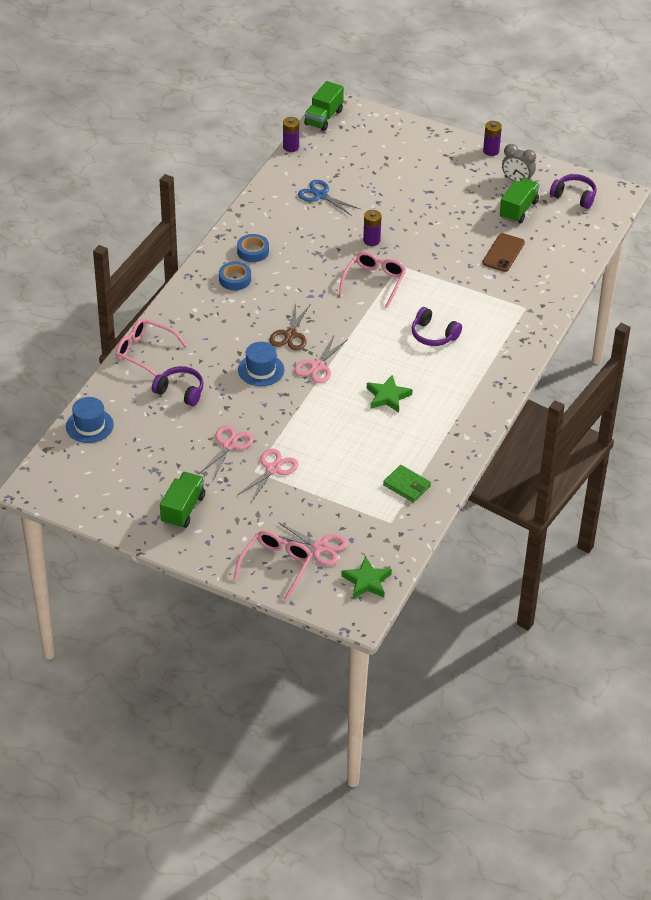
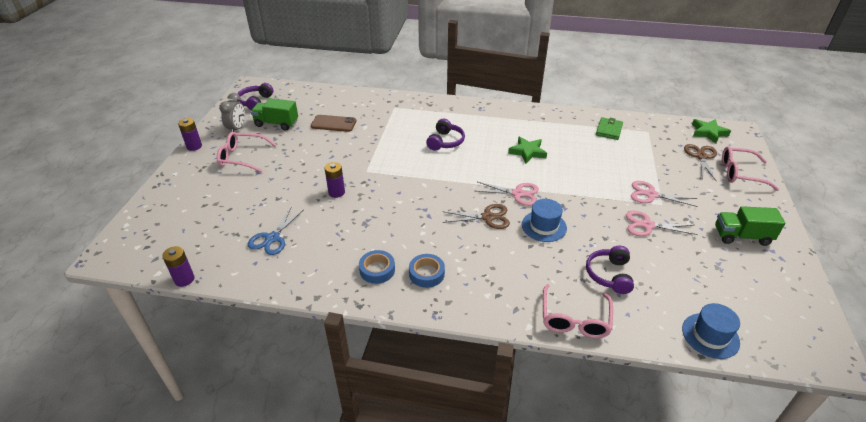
camera: 105 degrees left, 5 degrees down
(320, 547) = (701, 157): pink scissors -> brown scissors
(323, 118) = (127, 263): green truck -> none
(374, 282) = (393, 181): pink glasses -> pink glasses (242, 157)

